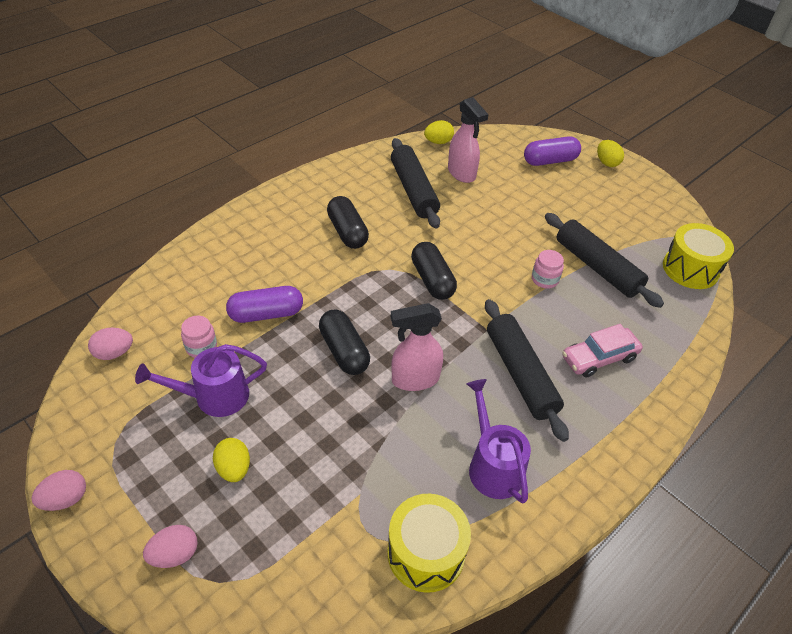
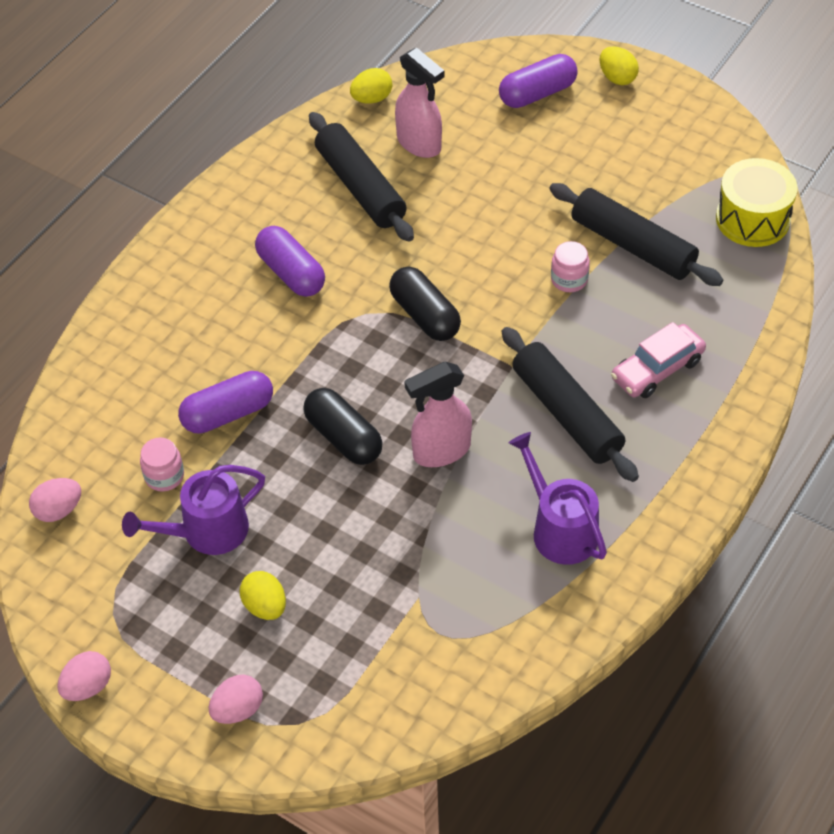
camera: 10 degrees left, 5 degrees up
(347, 232) = (291, 273): black capsule -> purple capsule
(426, 553) = (510, 639): yellow drum -> none

